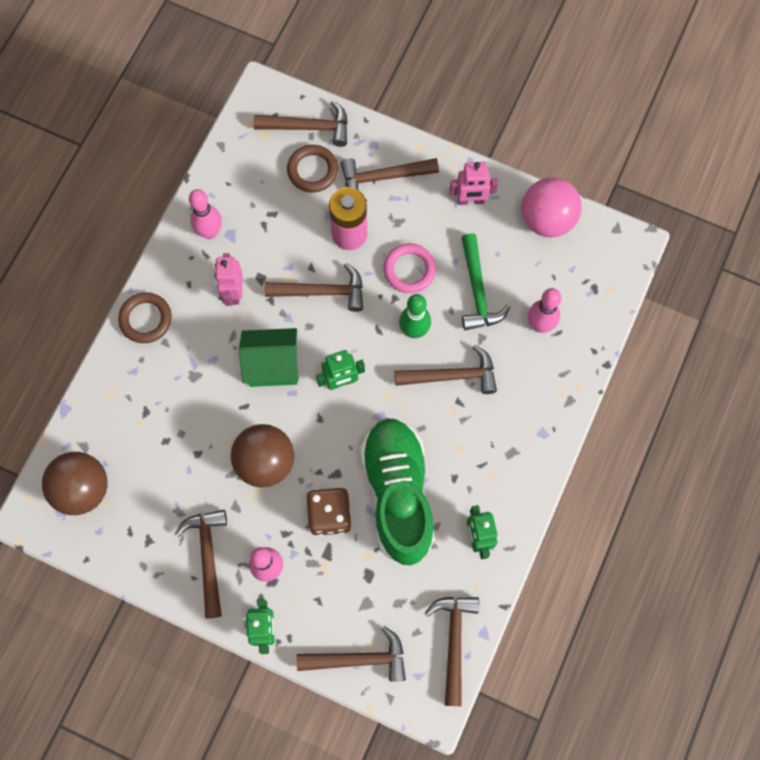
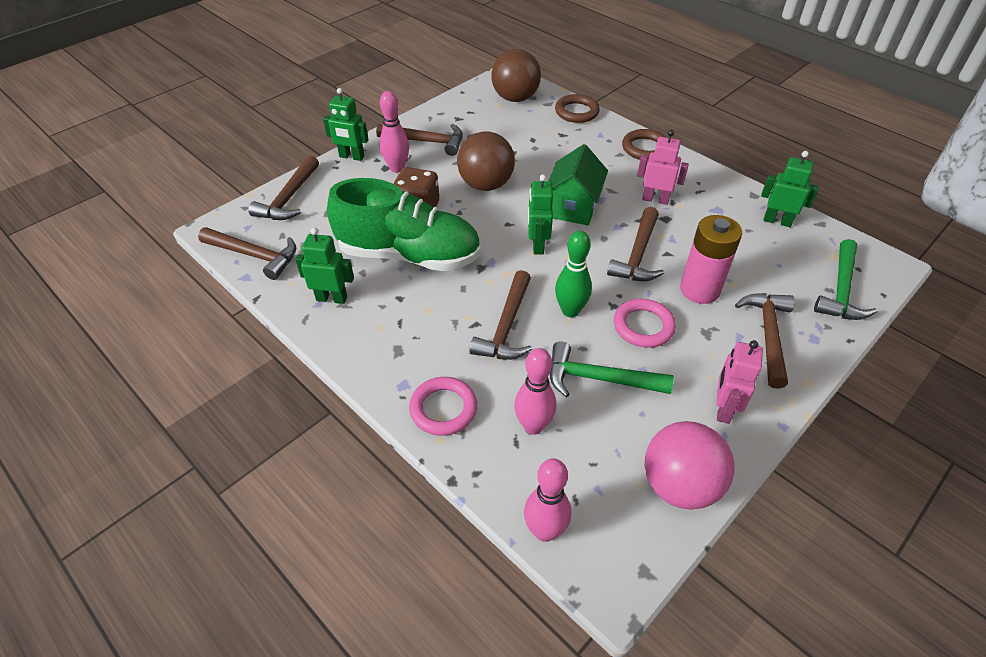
camera: 110 degrees right, 25 degrees down
(210, 232) = (723, 198): pink bowling pin -> pink bowling pin (545, 531)
(230, 182) = (777, 221): none -> green robot
(309, 127) = (841, 290): brown hammer -> green hammer
(312, 170) = (784, 280): brown ring -> brown ring (576, 112)
(552, 394) = (443, 409): none -> pink ring

